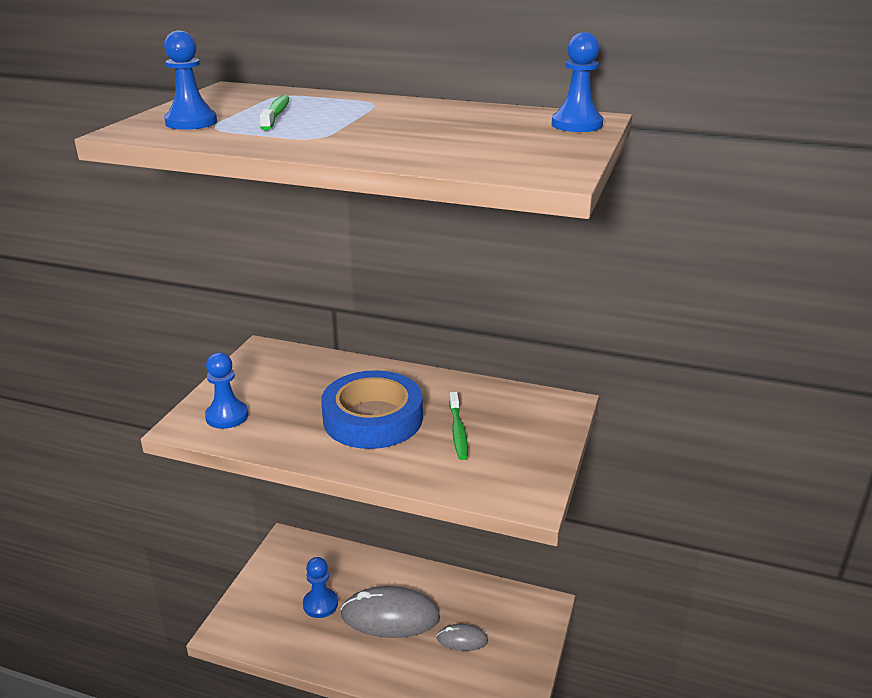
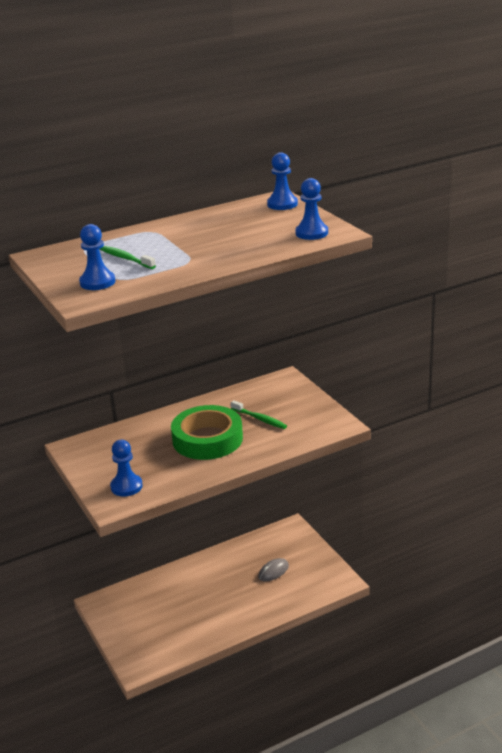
camera: 45 degrees left, 0 degrees up
(320, 604) = (173, 614): blue pawn -> blue pawn (311, 233)
(373, 418) = (207, 439): blue tape -> green tape
(390, 616) = (221, 590): grey mouse -> none

